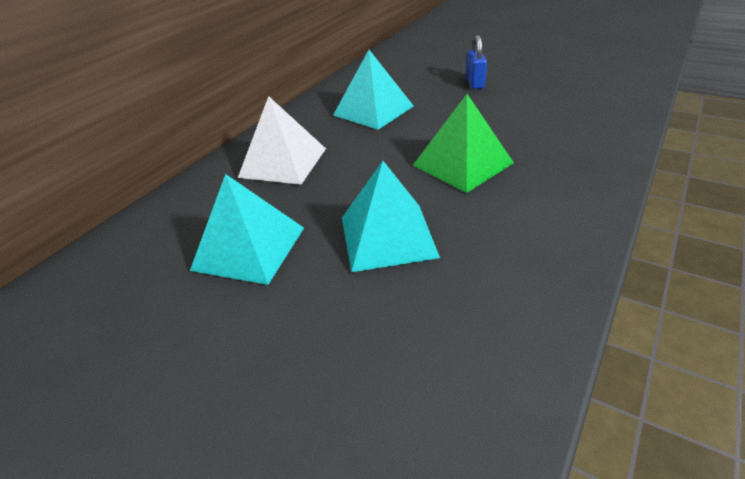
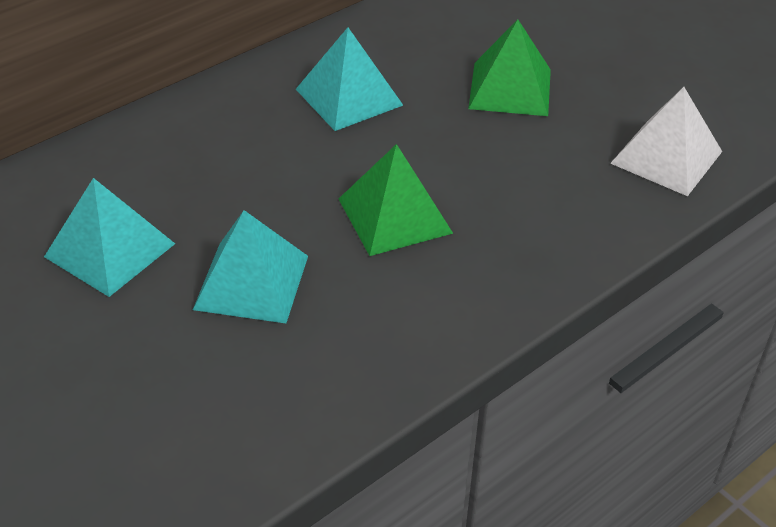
camera: 15 degrees right, 5 degrees up
(283, 162) = (198, 147): white pyramid -> white pyramid (666, 157)
(474, 83) = (510, 89): blue padlock -> green pyramid

